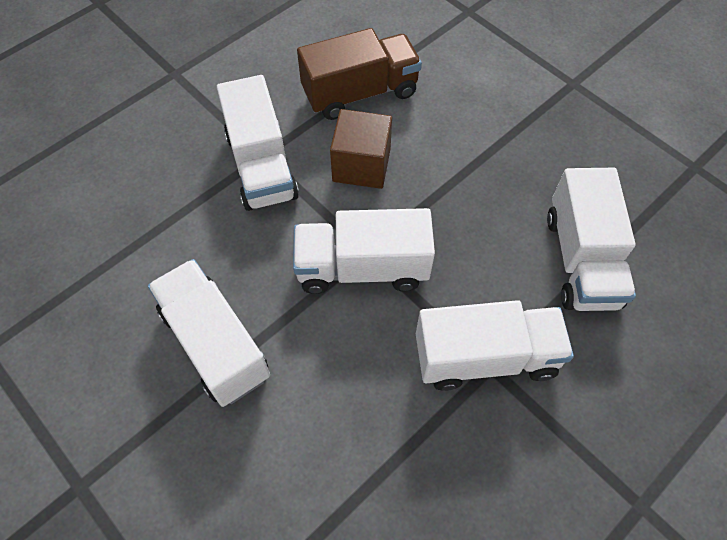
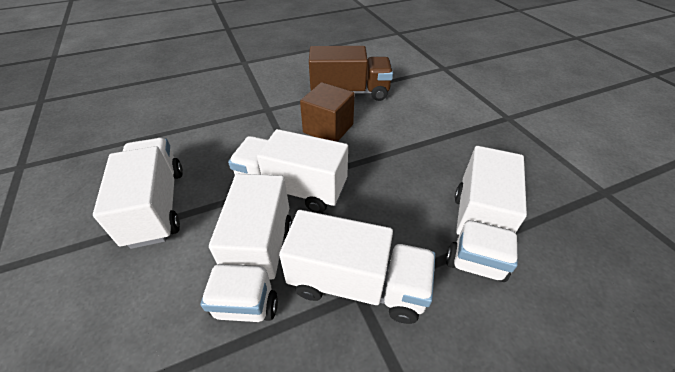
camera: 20 degrees right, 15 degrees down
(261, 166) = (262, 114): white truck -> white truck (257, 265)

